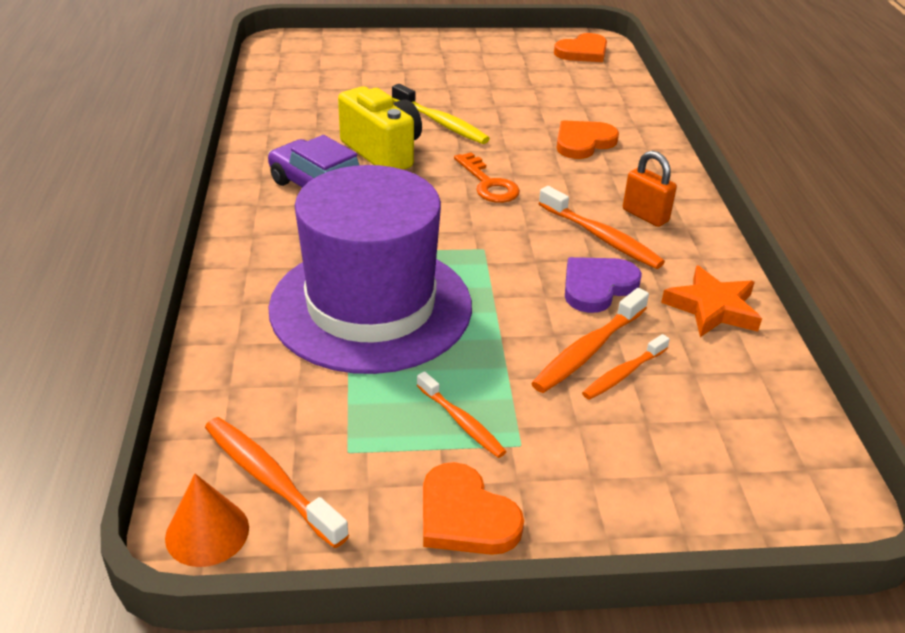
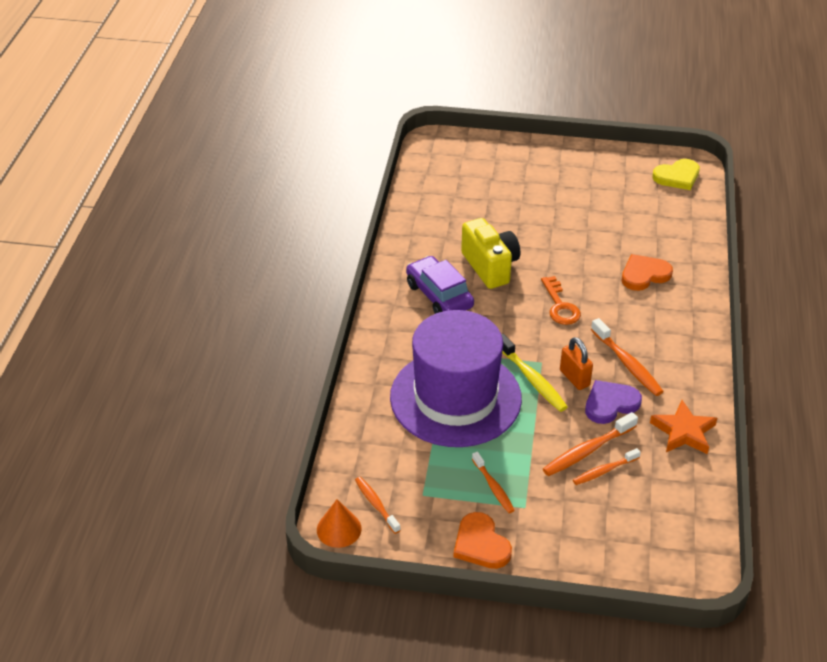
camera: 15 degrees right, 5 degrees up
(269, 479) = (376, 504): orange toothbrush -> orange toothbrush, size x0.65
(441, 123) = (540, 243): yellow toothbrush -> yellow toothbrush (532, 379)
(583, 52) = (677, 176): orange heart -> yellow heart
(645, 215) = (666, 349): orange padlock -> orange padlock (574, 378)

